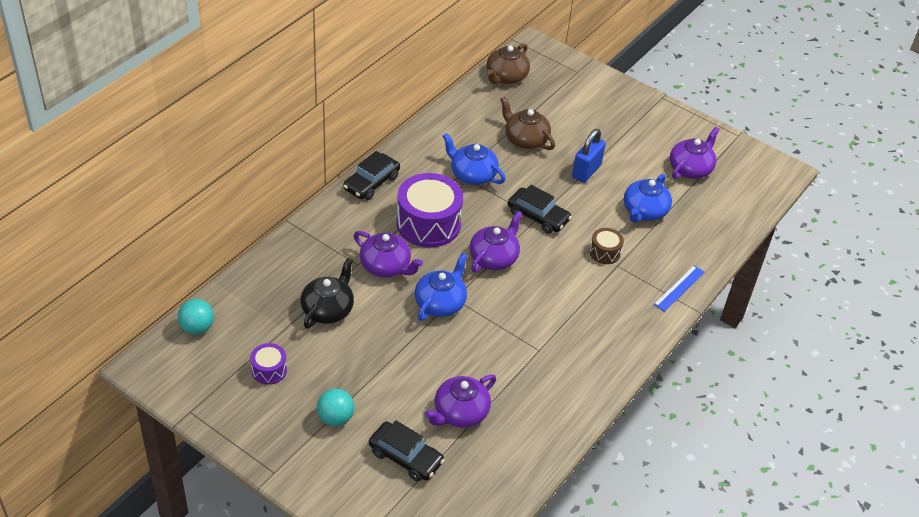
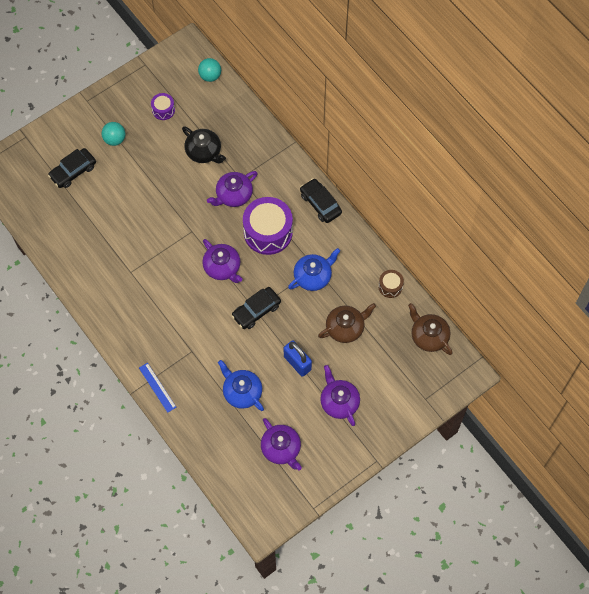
camera: 110 degrees right, 20 degrees up
(440, 303) = (190, 221): blue teapot -> none
(460, 413) = (95, 210): purple teapot -> purple teapot (339, 402)
(605, 252) = (207, 346): brown drum -> brown drum (390, 286)

